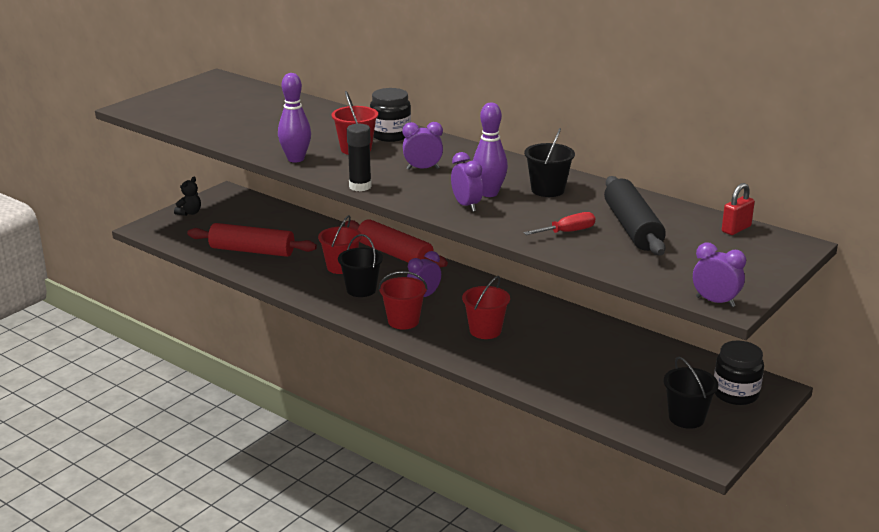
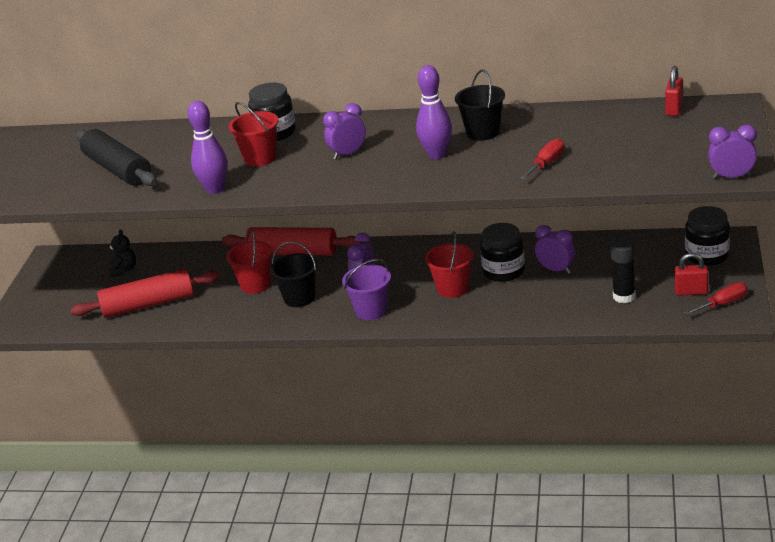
camera: 25 degrees left, 5 degrees up
(189, 213) = (36, 293): black teddy bear -> black teddy bear (124, 270)
(360, 186) = (313, 192): black glue stick -> black glue stick (624, 296)
(403, 321) = (371, 310): red bucket -> purple bucket
(466, 206) = (432, 173): purple clock -> purple clock (556, 270)
(541, 334) = (503, 271): none -> black jar
(632, 228) = (594, 139): black rolling pin -> black rolling pin (118, 169)
(686, 418) = (691, 292): black bucket -> red padlock
(704, 440) = (723, 304): none -> red screwdriver

